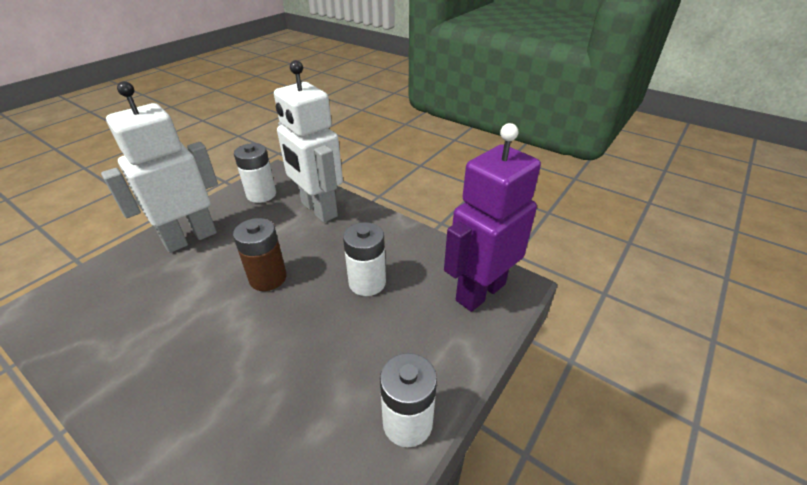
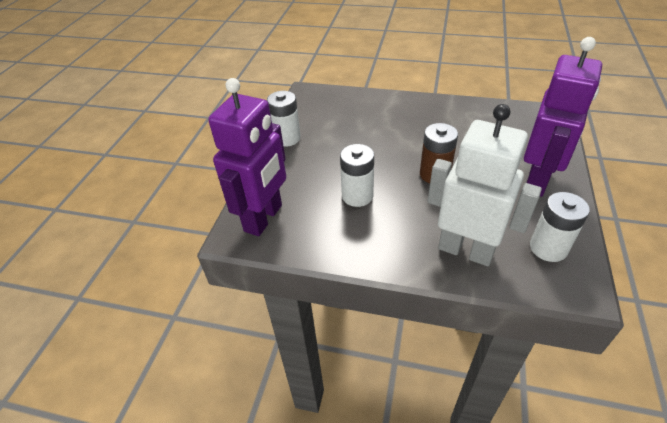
camera: 160 degrees right, 5 degrees up
(190, 238) = (537, 181): white robot -> purple robot

